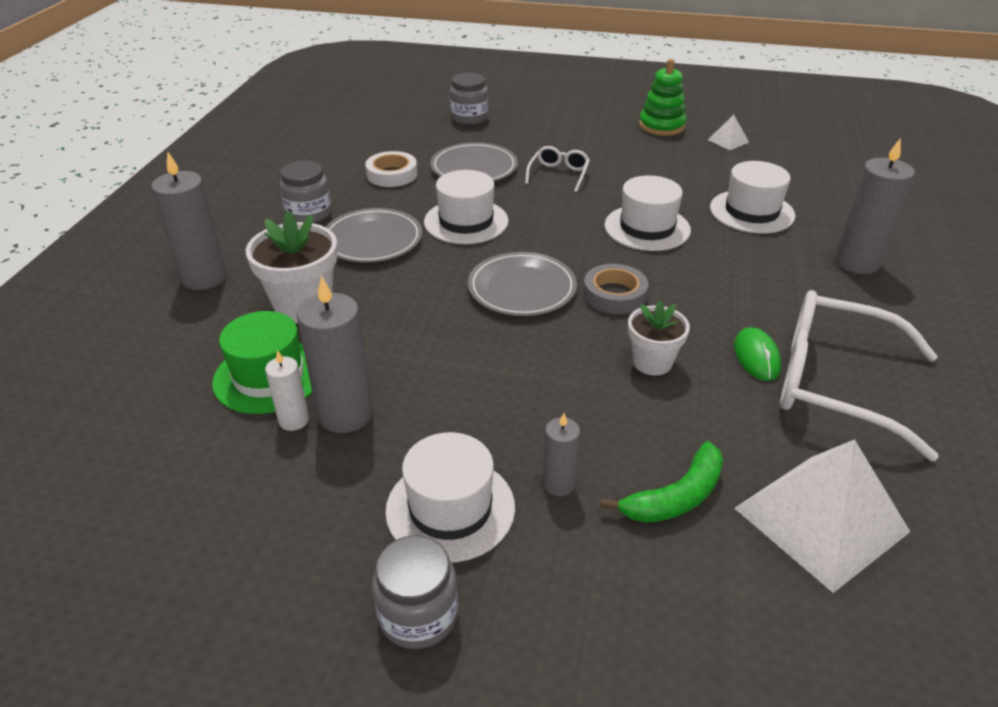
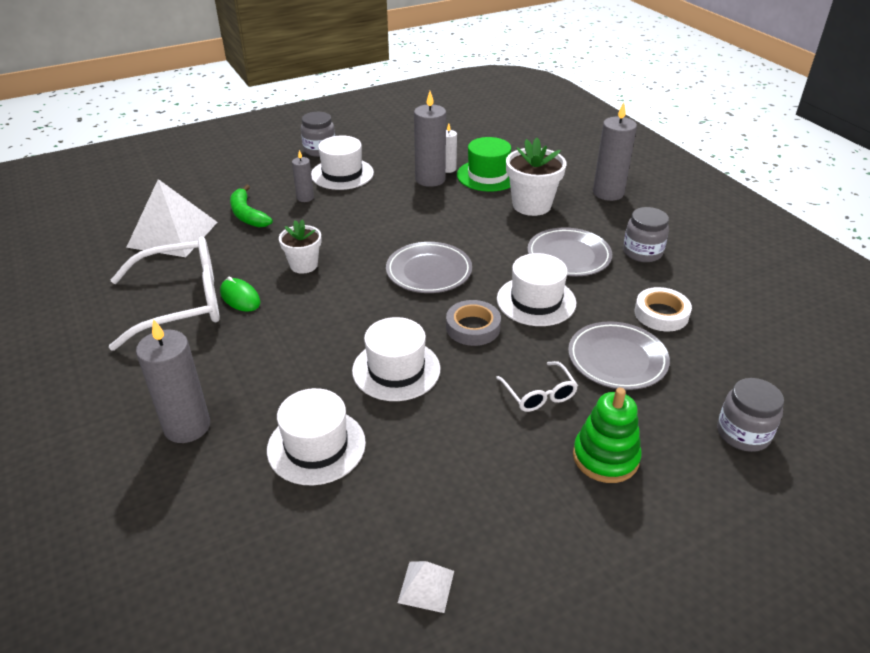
camera: 140 degrees right, 0 degrees up
(614, 294) = (365, 296): grey tape -> grey tape (473, 327)
(661, 126) = (536, 568): green stacking toy -> green stacking toy (605, 457)
(676, 497) = (247, 215): green banana -> green banana turned 45 degrees counterclockwise

